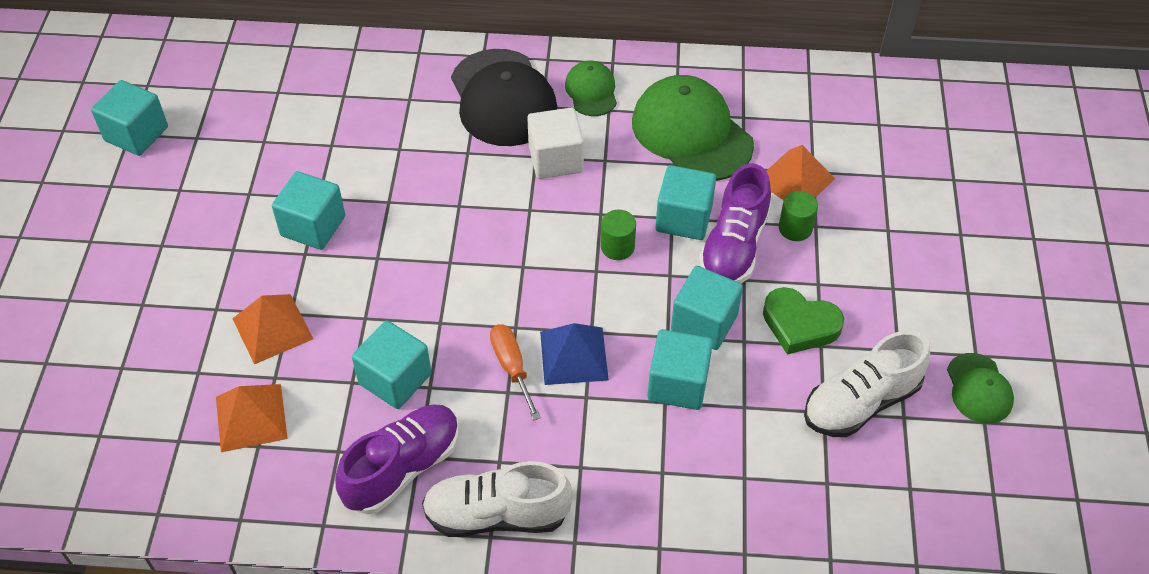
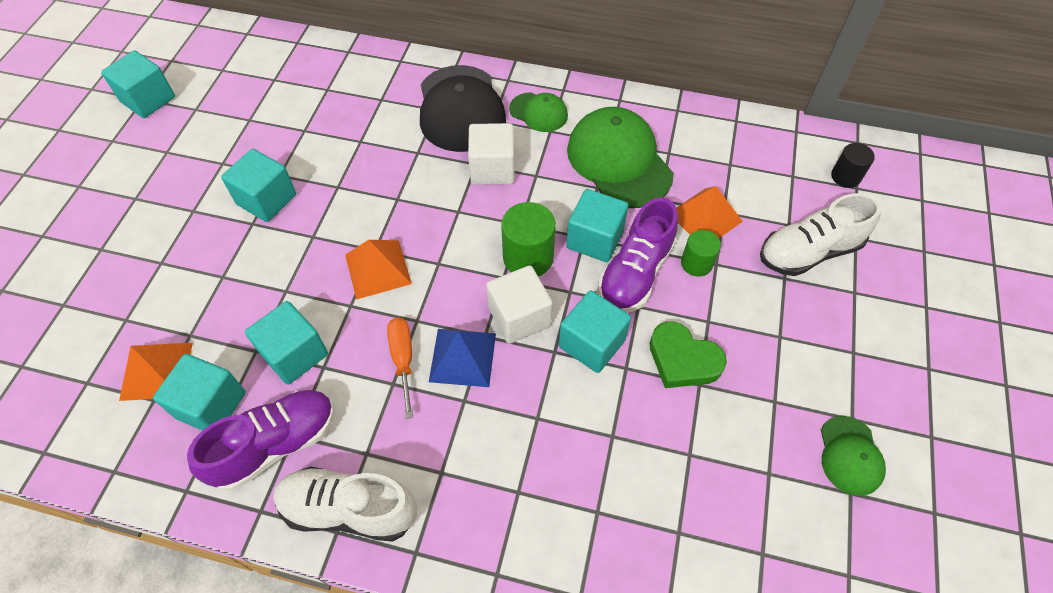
camera: 10 degrees right, 5 degrees up
(272, 328) = (202, 288): orange pyramid -> orange pyramid (378, 269)
(591, 91) = (538, 112): green cap -> green cap turned 120 degrees clockwise
(617, 247) = (528, 257): green cylinder -> green cylinder, size x1.60
(623, 307) = (519, 317): none -> white cube
(678, 384) = (553, 402): turquoise cube -> turquoise cube (211, 405)
(861, 402) = (728, 450): white shoe -> white shoe (809, 252)
(934, 117) = (845, 176): none -> black cylinder

